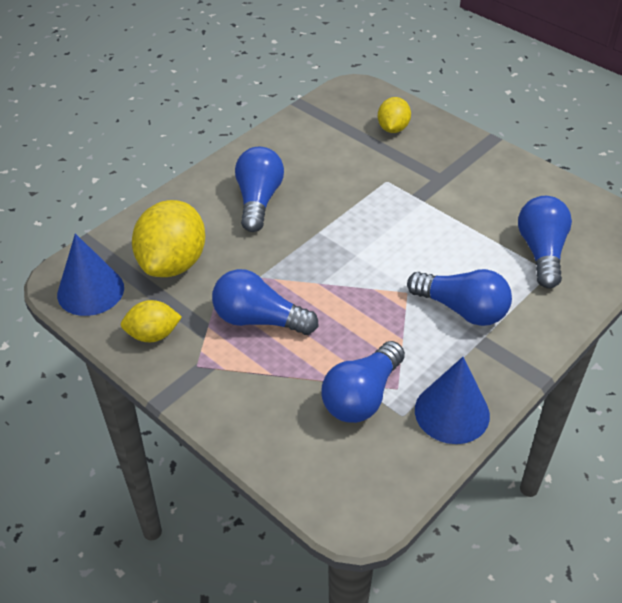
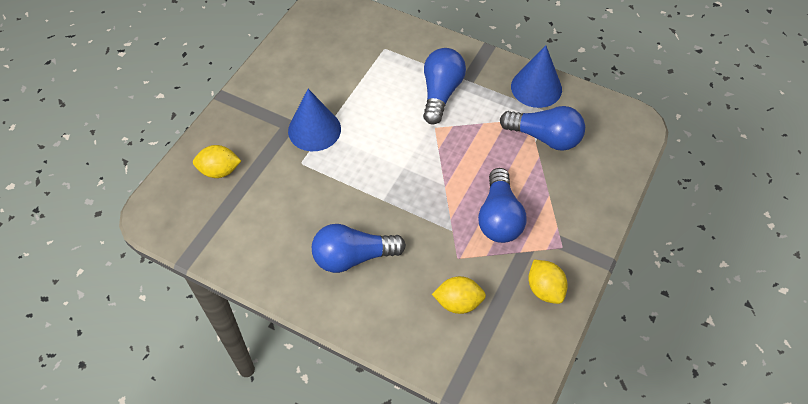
camera: 105 degrees left, 10 degrees up
(90, 291) = (516, 360): blue cone -> blue cone (314, 130)
(173, 263) = (458, 302): yellow lemon -> yellow lemon, size x0.56
(541, 252) = (364, 54): blue light bulb -> none

